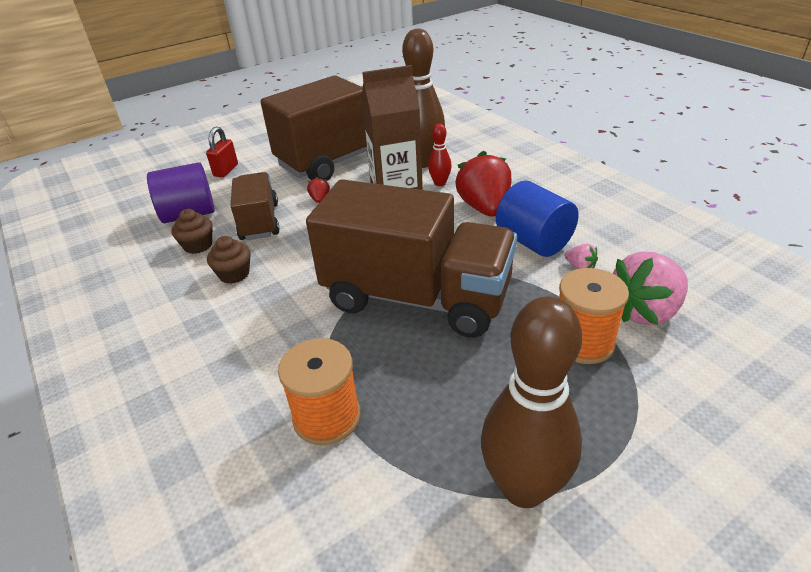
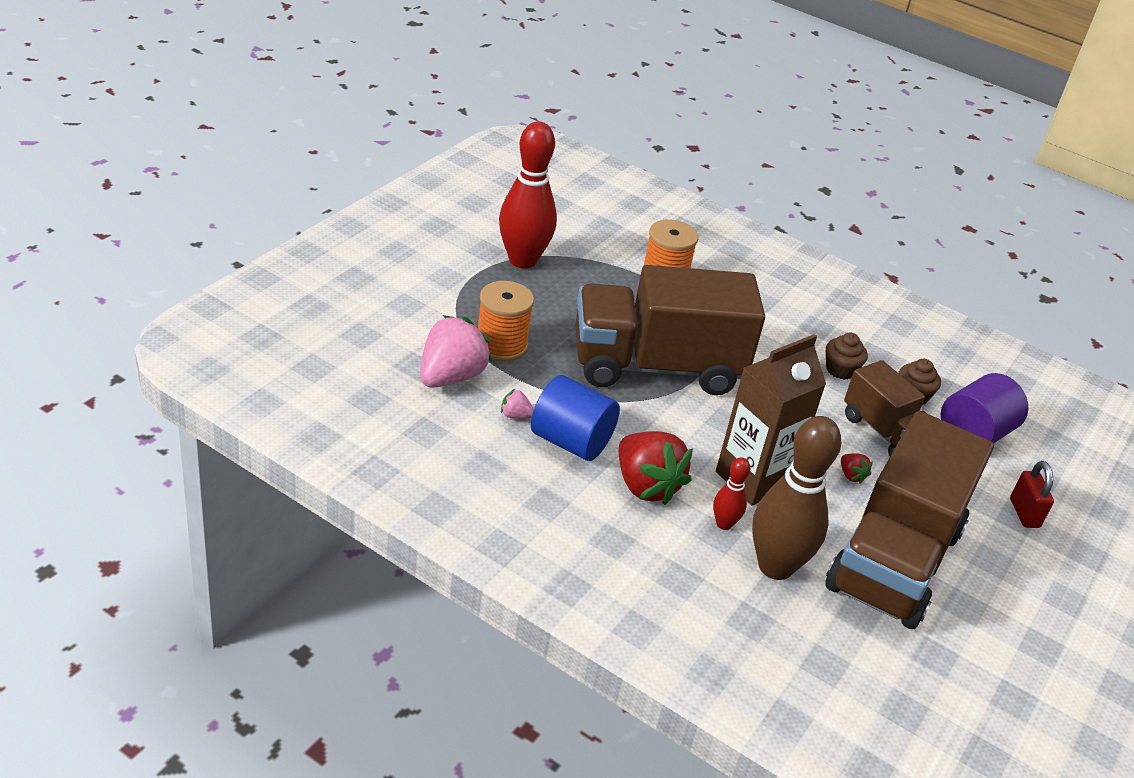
camera: 150 degrees right, 0 degrees up
(523, 487) = (522, 260): brown bowling pin -> red bowling pin

